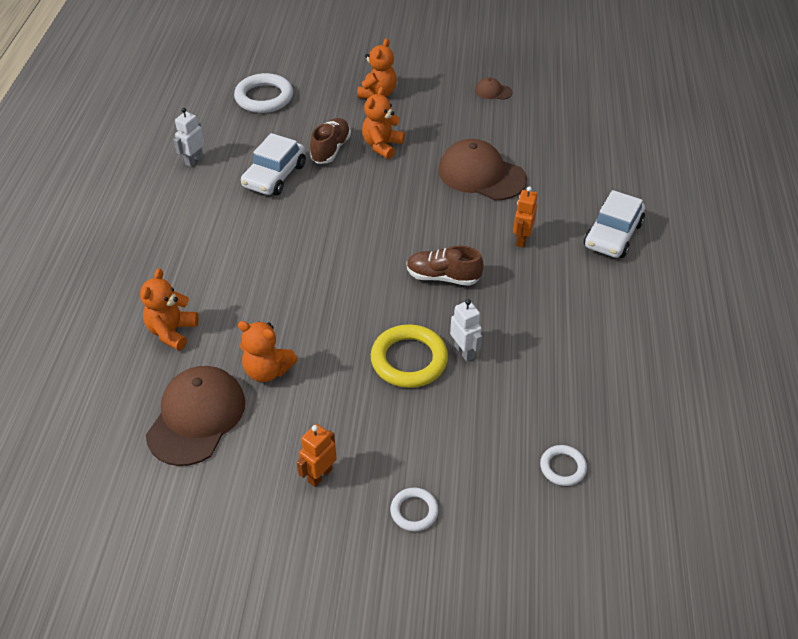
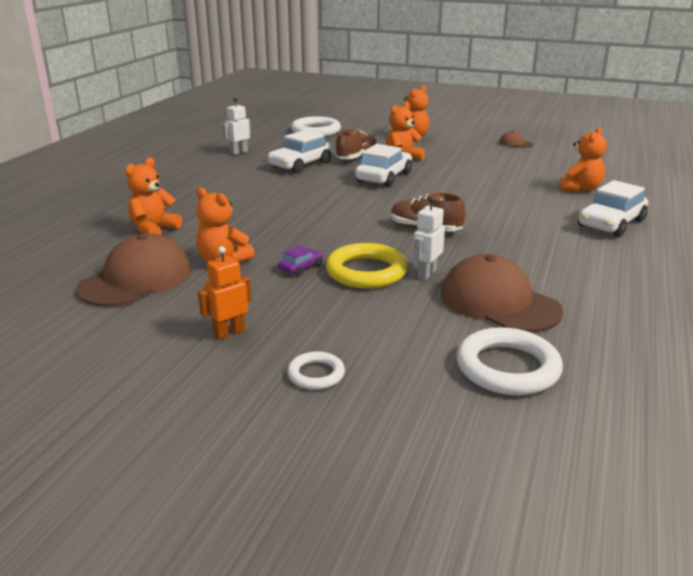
camera: 15 degrees right, 20 degrees down
(346, 366) = (301, 267): none -> purple car
(373, 187) = (383, 177): none -> white car
(464, 352) = (426, 274): white robot -> white robot turned 135 degrees counterclockwise
(481, 175) = (487, 180): brown cap -> brown cap (499, 302)
(521, 239) = (514, 216): orange robot -> none
(563, 467) = (507, 368): white ring -> white ring, size x1.83
(574, 176) = (580, 189): none -> orange teddy bear

